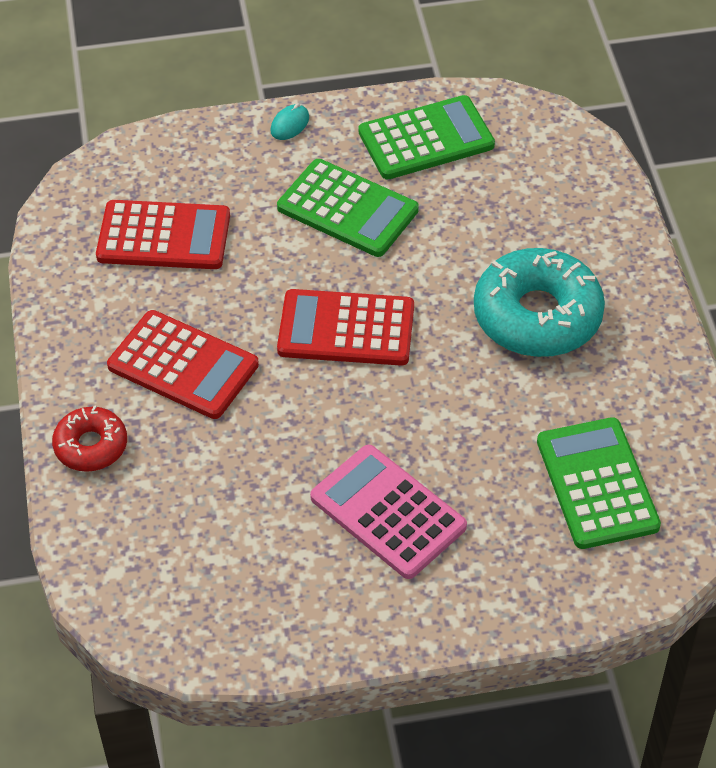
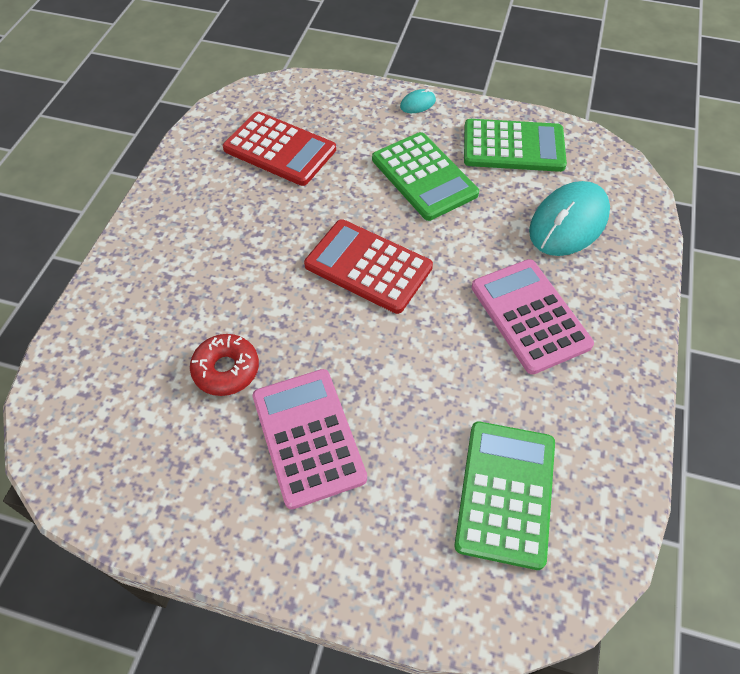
camera: 25 degrees right, 5 degrees up
(91, 446) = (124, 282): red donut -> red donut (226, 369)
(183, 366) = (230, 247): red calculator -> none
(527, 205) = (568, 222): none -> turquoise mouse
(537, 315) = (530, 316): turquoise donut -> pink calculator

